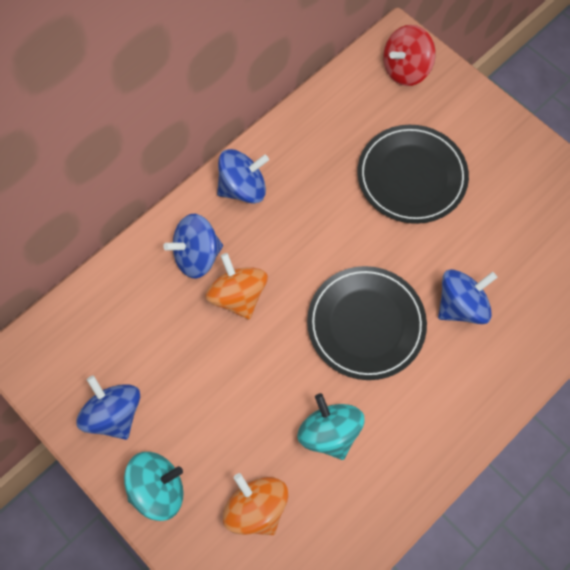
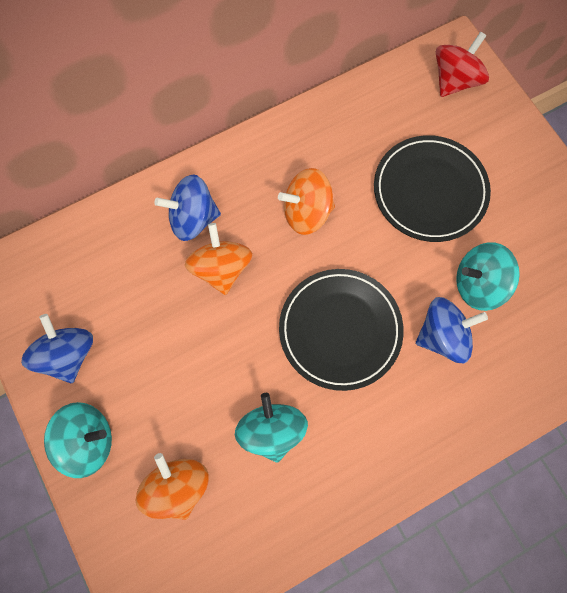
camera: 15 degrees right, 5 degrees up
(243, 188) = (257, 161): blue spinning top -> none
(303, 224) = (306, 212): none -> orange spinning top
(405, 69) = (455, 80): red spinning top -> red spinning top turned 150 degrees clockwise
(479, 251) = (478, 284): none -> turquoise spinning top

